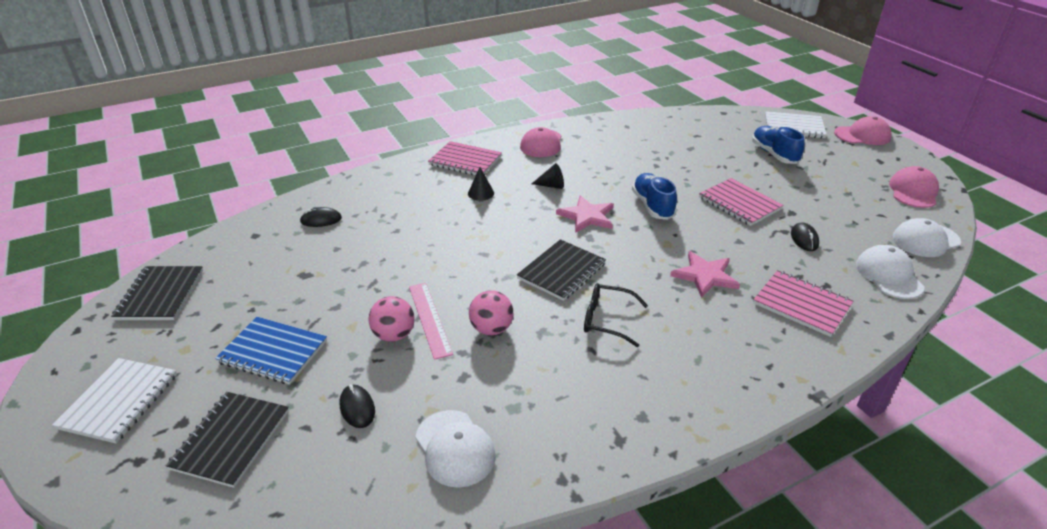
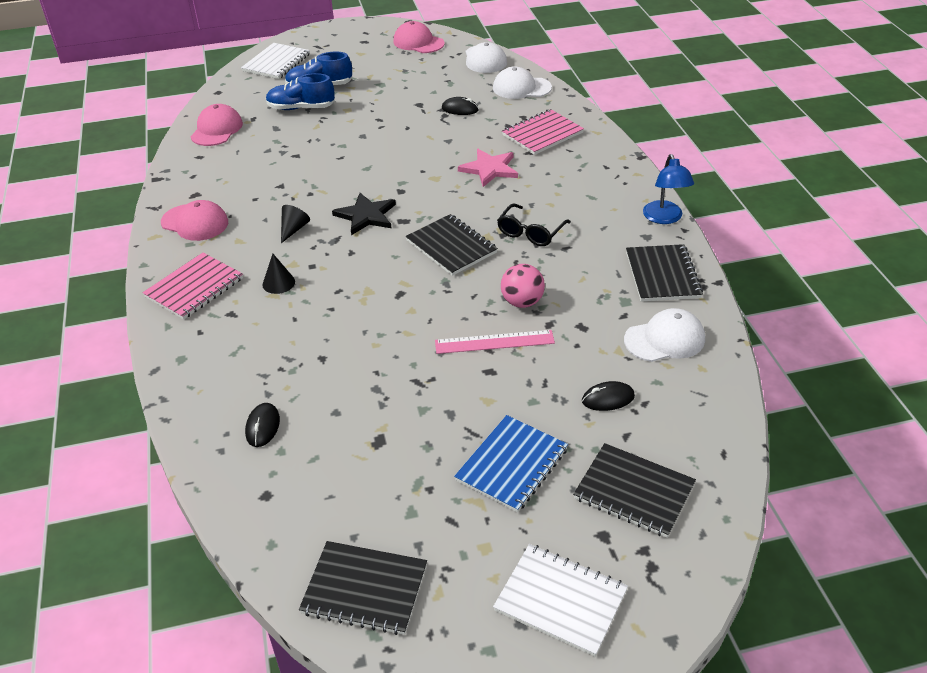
camera: 75 degrees left, 5 degrees up
(394, 335) = (511, 369): pink ball -> none
(571, 437) = (662, 275): none -> black notebook
(587, 216) = (366, 216): pink star -> black star
(652, 206) = (369, 173): blue shoe -> blue shoe (301, 108)
(688, 431) = (664, 218): none -> blue lamp
(739, 203) = (391, 125): pink notebook -> none
(862, 135) = (317, 36): pink cap -> pink cap (217, 129)

